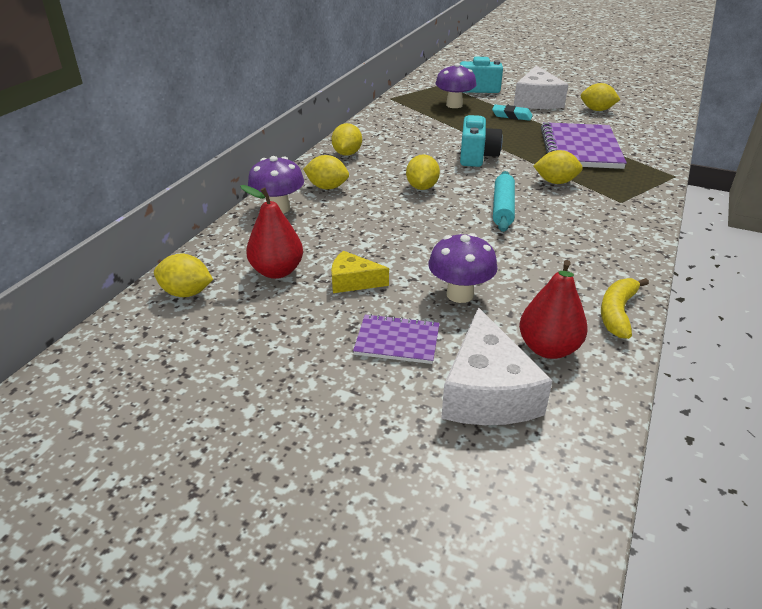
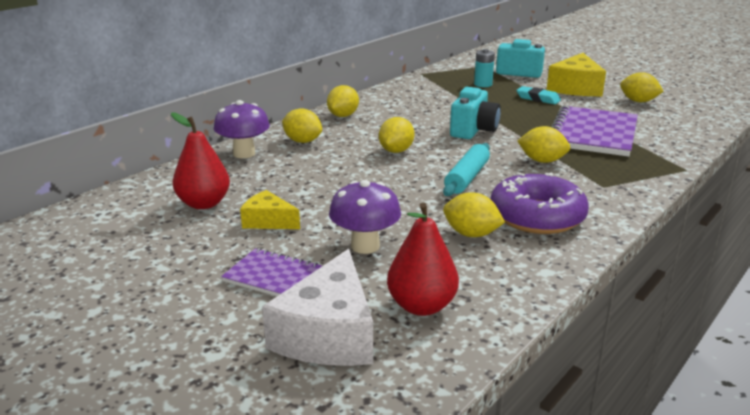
camera: 15 degrees right, 10 degrees down
(186, 293) = (111, 210): yellow lemon -> yellow lemon (471, 234)
(454, 105) = (483, 84): purple mushroom -> turquoise battery
(536, 101) = (575, 88): white cheese -> yellow cheese
(586, 240) = (537, 216): none -> purple donut
(617, 313) = (522, 285): yellow banana -> none

